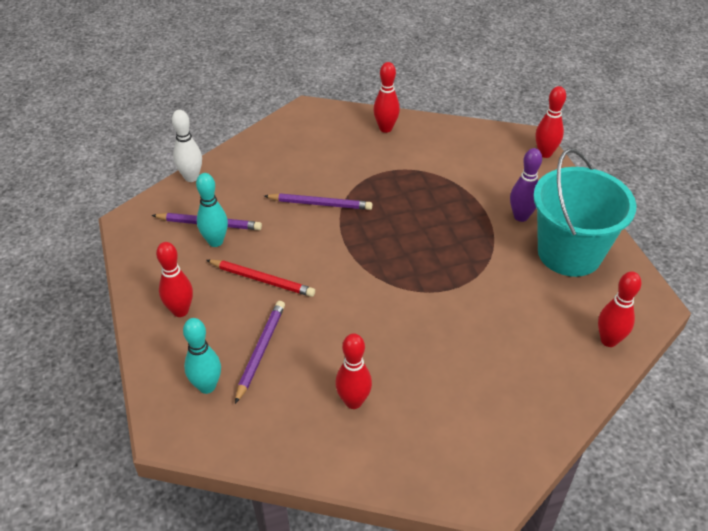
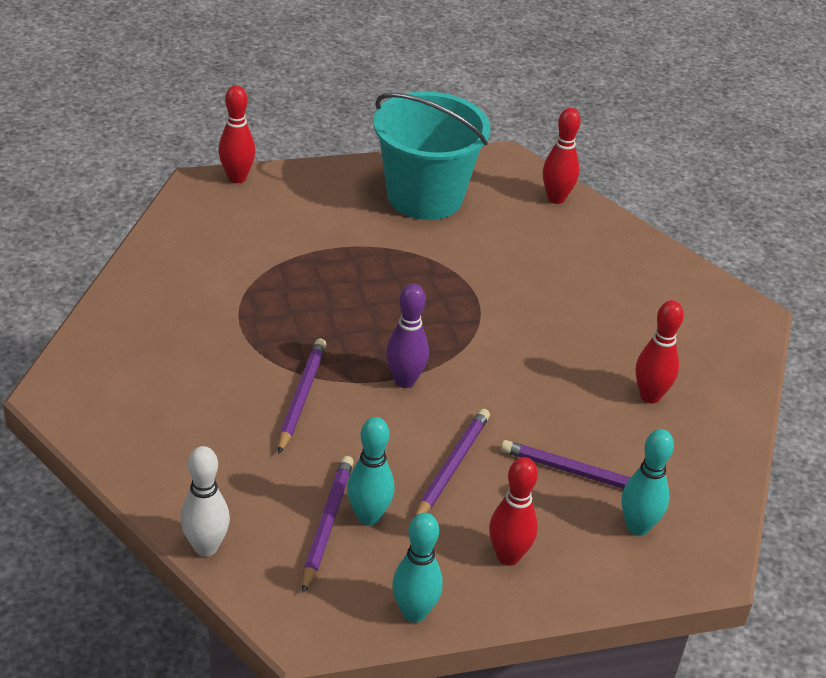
camera: 90 degrees left, 5 degrees down
(136, 266) = (414, 612): none -> turquoise bowling pin
(262, 280) = (452, 466): red pencil -> purple pencil
(385, 128) = (137, 312): red bowling pin -> none
(521, 216) = (356, 220): purple bowling pin -> purple bowling pin (404, 381)

